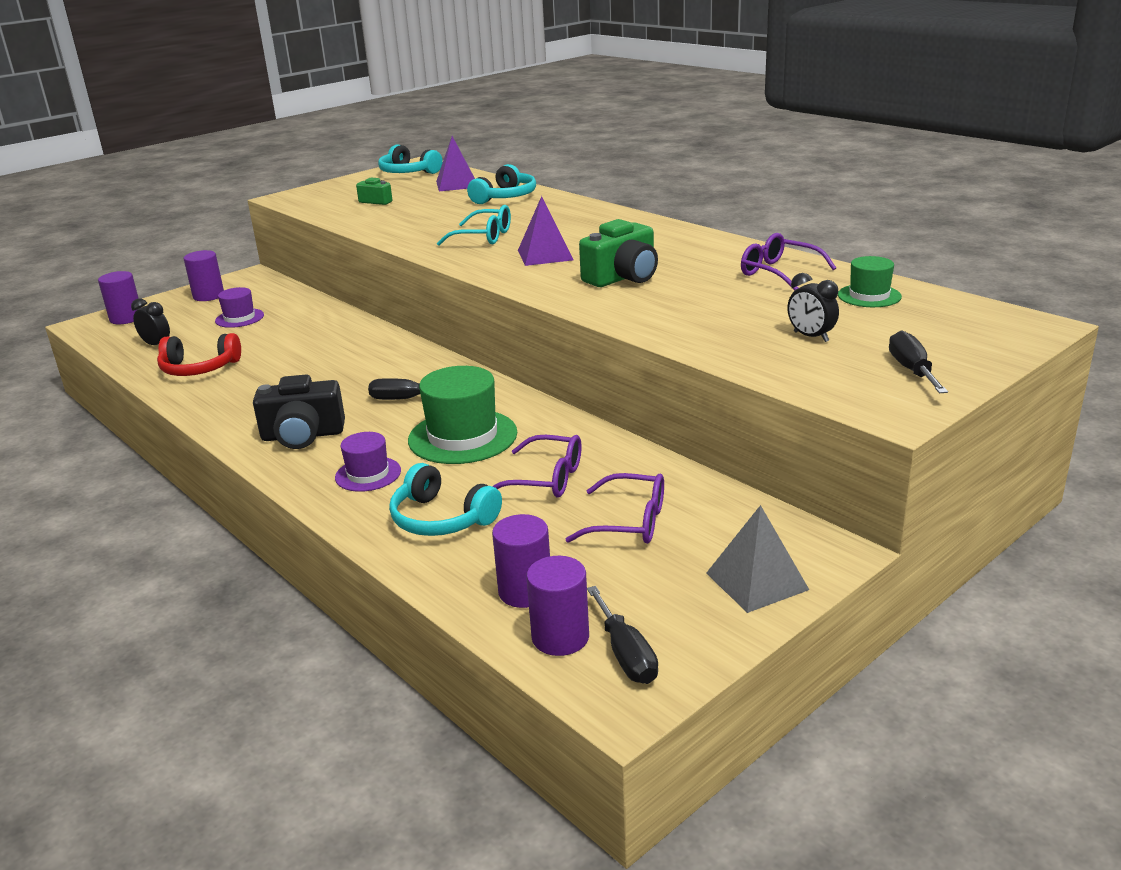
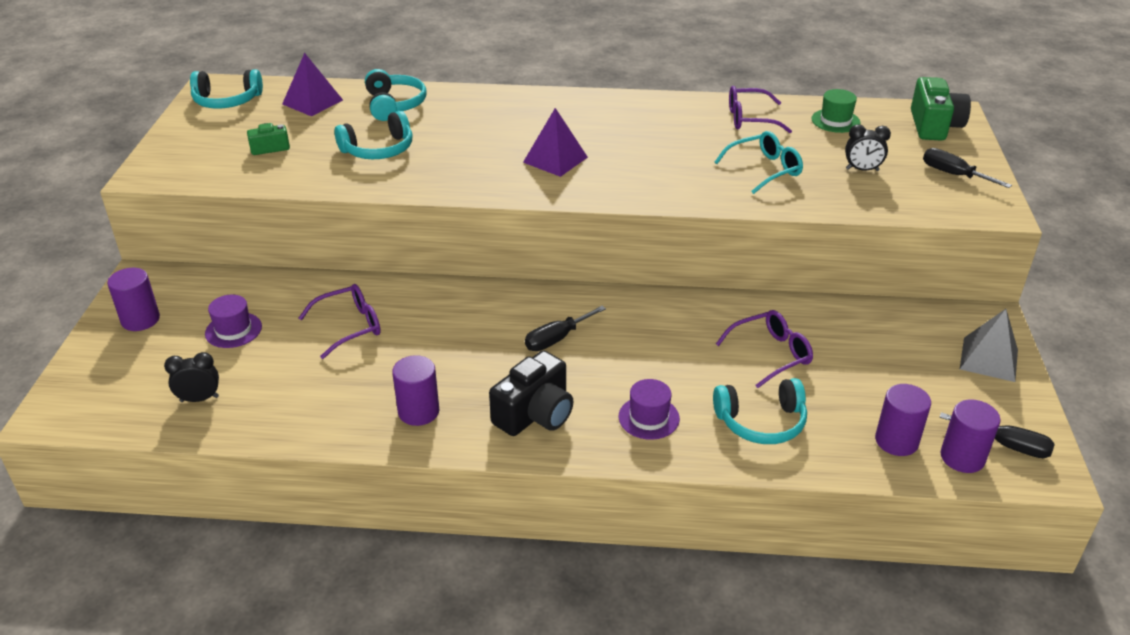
camera: 45 degrees left, 10 degrees up
(126, 318) = (91, 386): purple cylinder -> purple cylinder (418, 411)
(199, 368) = (303, 401): red headphones -> none
(438, 218) = (378, 150): none -> turquoise headphones
(462, 436) = (658, 350): green hat -> none
(483, 237) = (464, 158): turquoise glasses -> turquoise glasses (764, 170)
(623, 277) = (656, 161): green camera -> green camera (934, 126)
(629, 522) = (868, 358): purple glasses -> purple glasses (349, 327)

